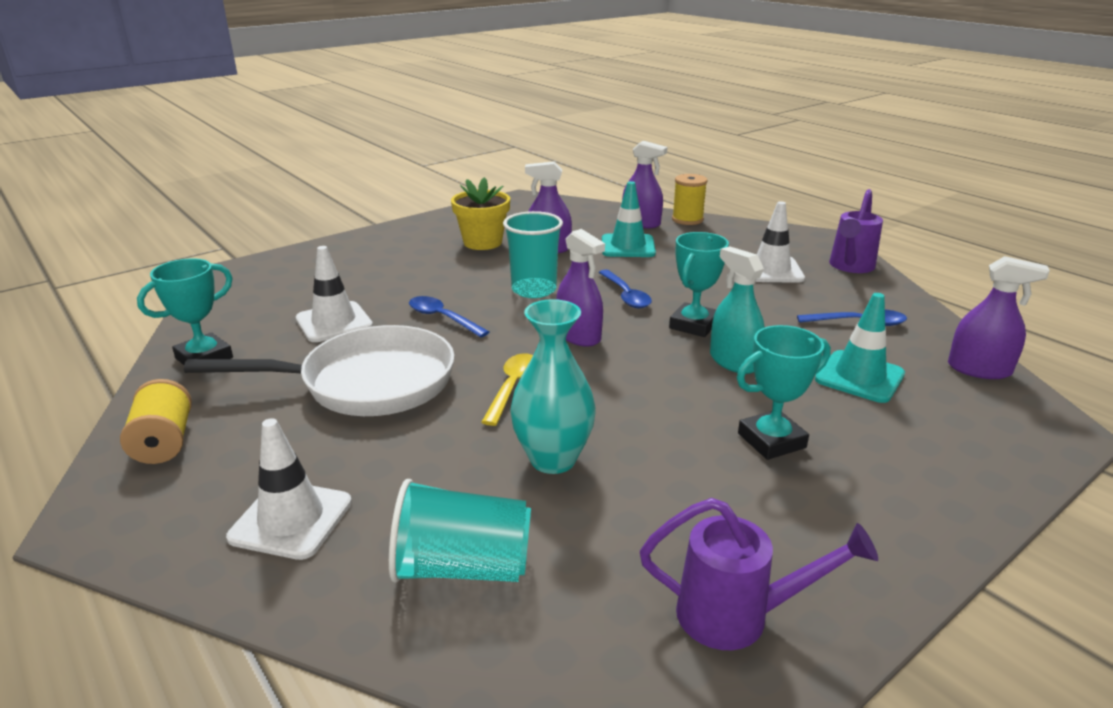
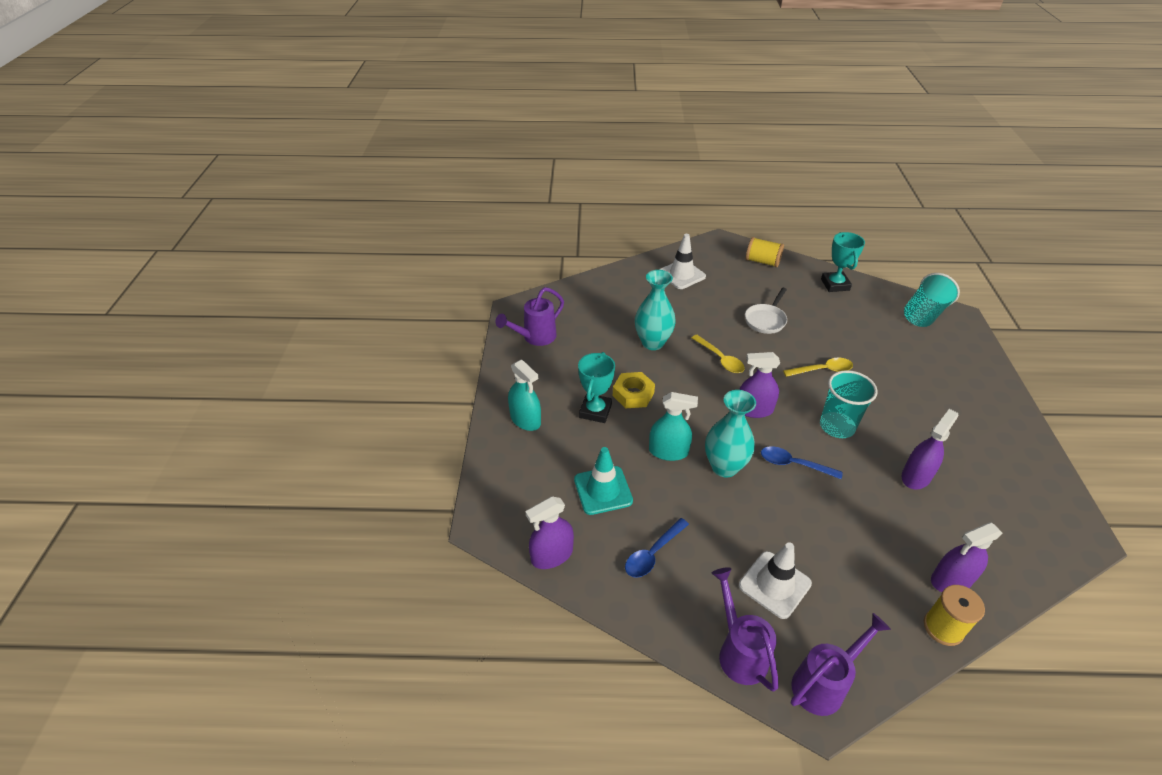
camera: 130 degrees right, 15 degrees up
(334, 322) = (848, 332): white traffic cone -> none
(368, 383) = (766, 320): white pan -> white pan, size x0.52
(442, 318) = (822, 370): blue spoon -> yellow spoon
(462, 567) = (619, 297): turquoise cup -> turquoise cup (923, 314)
(482, 242) = (954, 447): yellow flower pot -> none
(628, 246) = (891, 528): turquoise traffic cone -> none
(689, 425) = (633, 394): none -> yellow nut
(693, 325) = (724, 467): turquoise trophy -> turquoise vase
(807, 240) = (823, 684): none -> purple watering can
(900, 495) = (525, 419): none -> turquoise spray bottle

